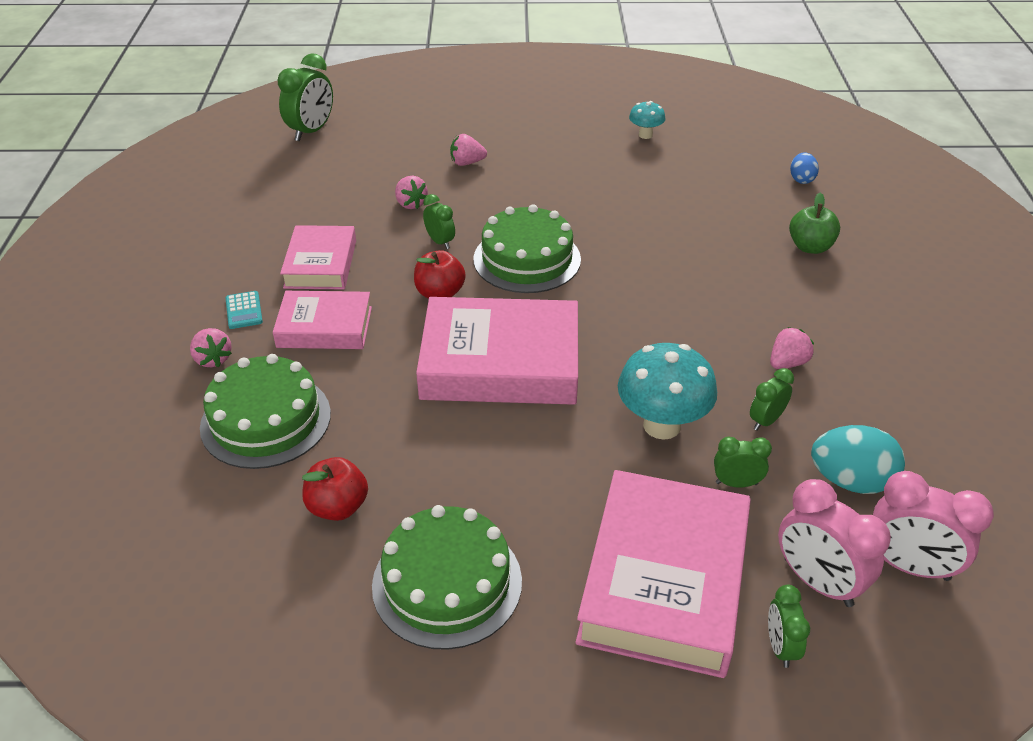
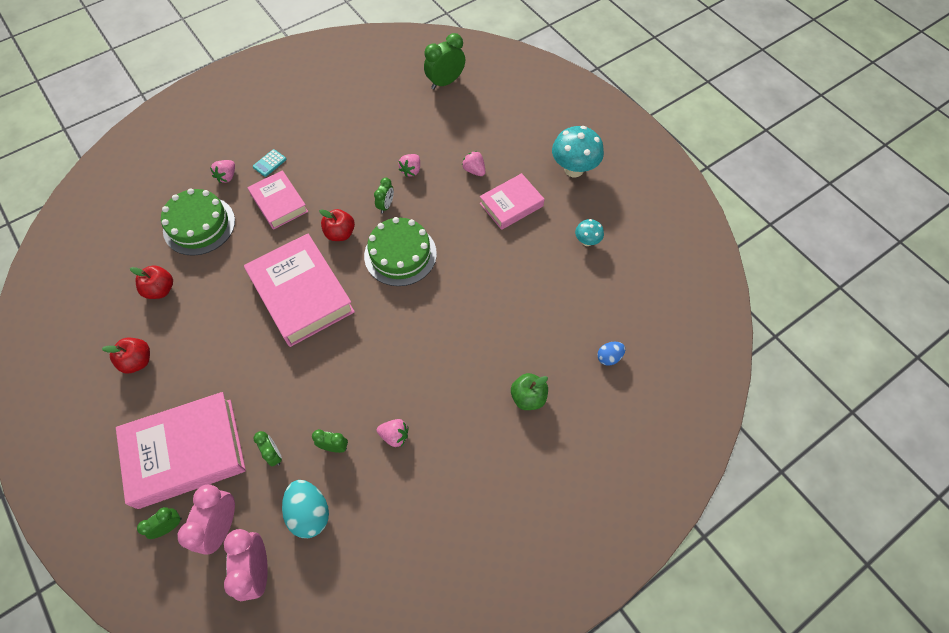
camera: 55 degrees right, 20 degrees up
(311, 131) = (445, 82): green clock -> green clock turned 150 degrees clockwise
(320, 264) = (328, 168): pink book -> pink book (511, 205)
(447, 583) = (138, 361): green cake -> red apple
(661, 425) = (298, 396): turquoise mushroom -> turquoise mushroom (574, 169)

